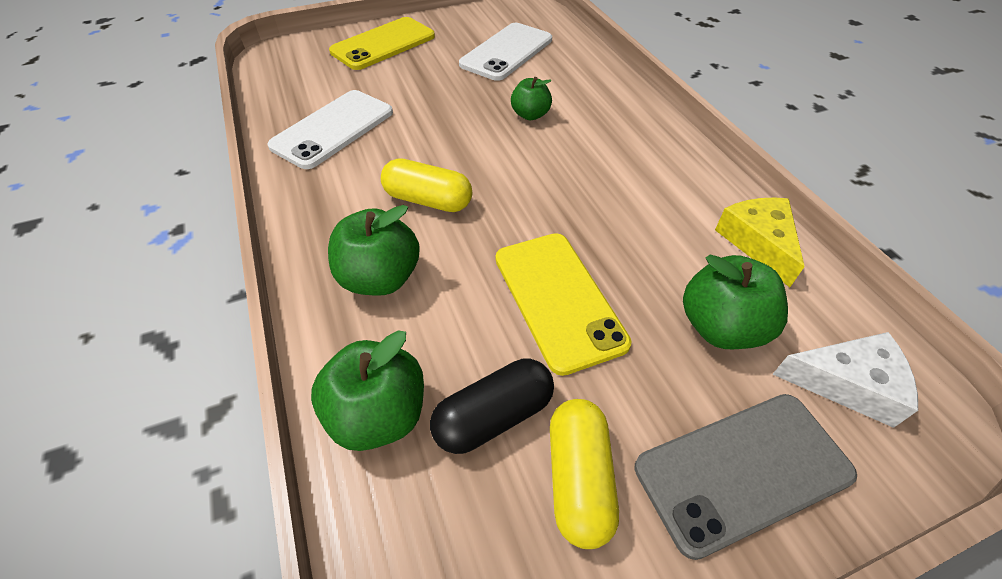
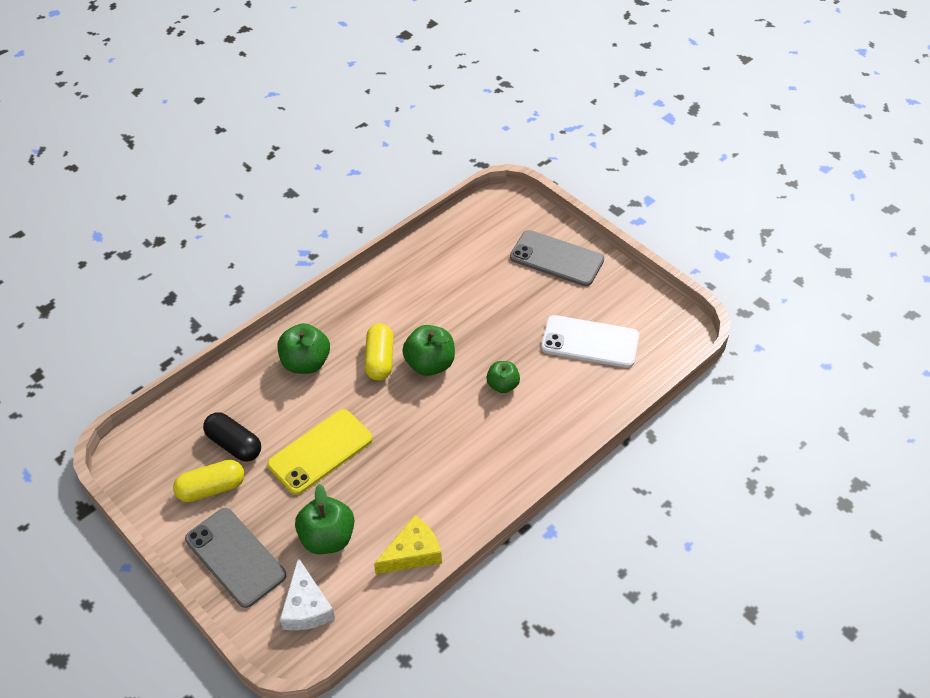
camera: 70 degrees right, 0 degrees up
(333, 129) = (430, 280): white phone -> none
(379, 415) = (221, 398): green apple -> green apple (430, 364)
(383, 44) = (556, 259): yellow phone -> grey phone

